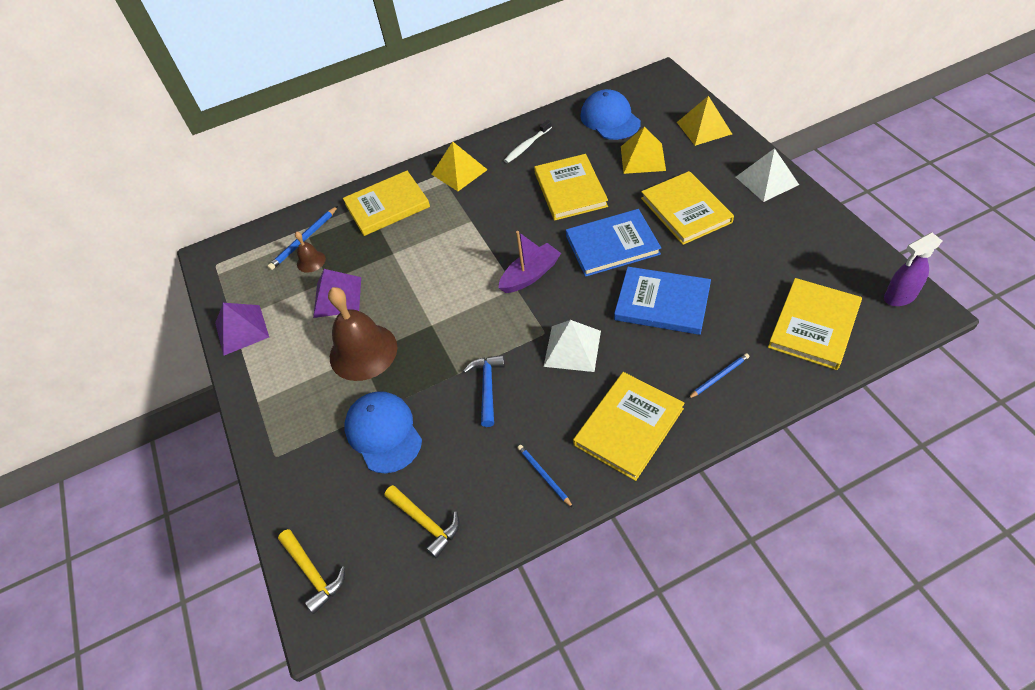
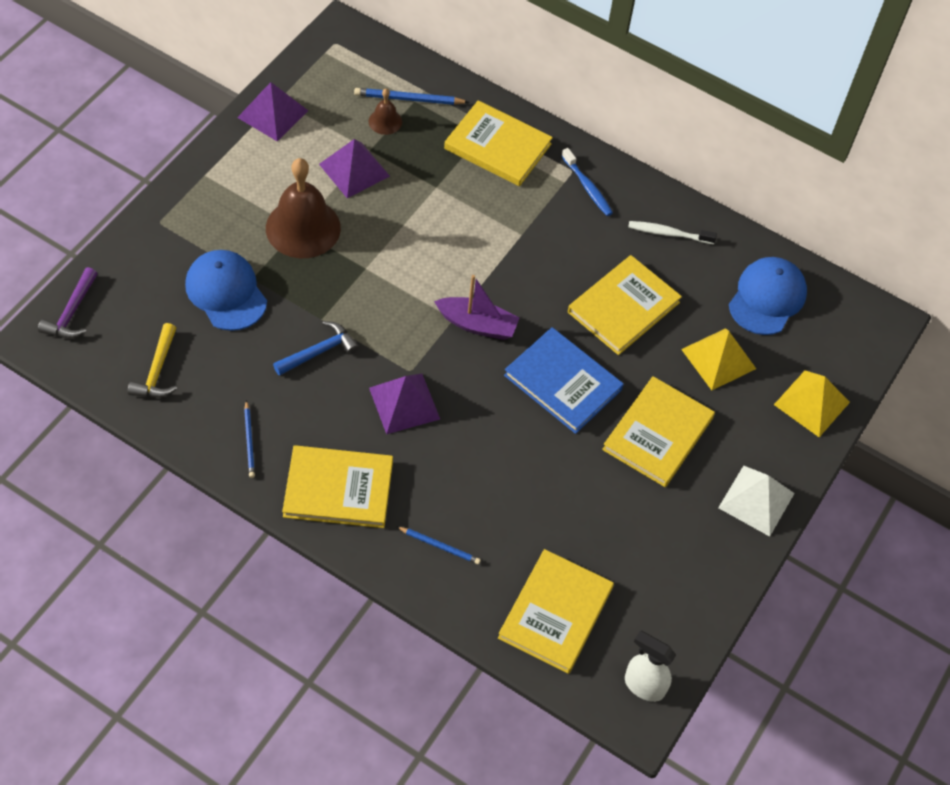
camera: 45 degrees right, 5 degrees up
(313, 573) = (71, 313): yellow hammer -> purple hammer
(383, 433) = (226, 292): blue cap -> blue cap turned 60 degrees counterclockwise
(459, 172) = (587, 187): yellow pyramid -> blue toothbrush
(544, 476) = (249, 441): blue pencil -> blue pencil turned 150 degrees clockwise
(572, 348) = (404, 403): white pyramid -> purple pyramid
(662, 303) = (508, 461): blue book -> none
(814, 325) = (555, 613): yellow book -> yellow book turned 60 degrees counterclockwise
(899, 297) = (643, 685): purple spray bottle -> white spray bottle

